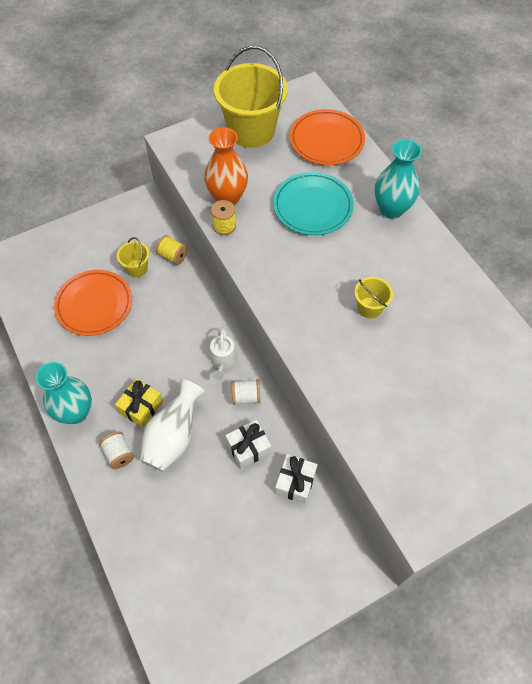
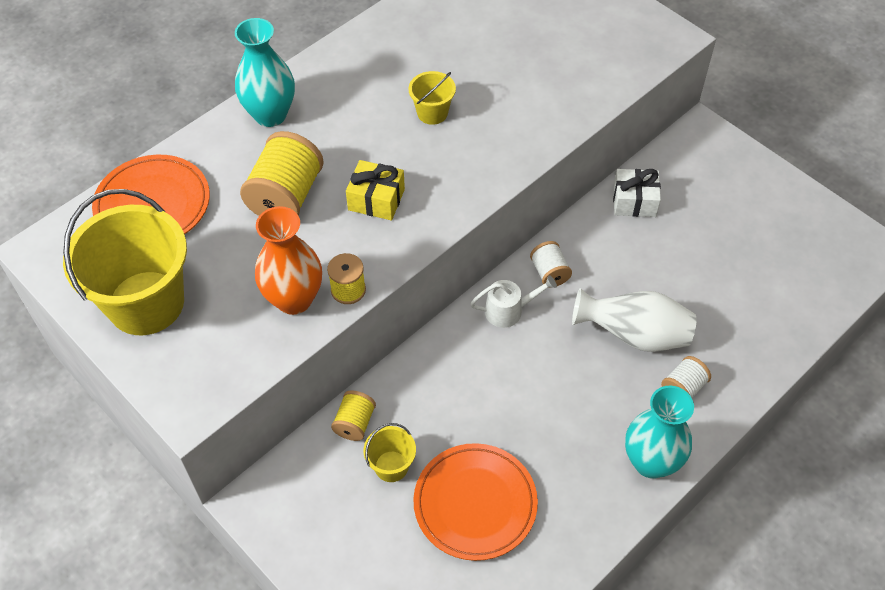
camera: 105 degrees left, 5 degrees down
(141, 407) = (611, 384): yellow gift -> yellow gift (376, 199)
(248, 448) = (614, 254): white gift -> none
(313, 206) = (286, 196): turquoise plate -> yellow spool

